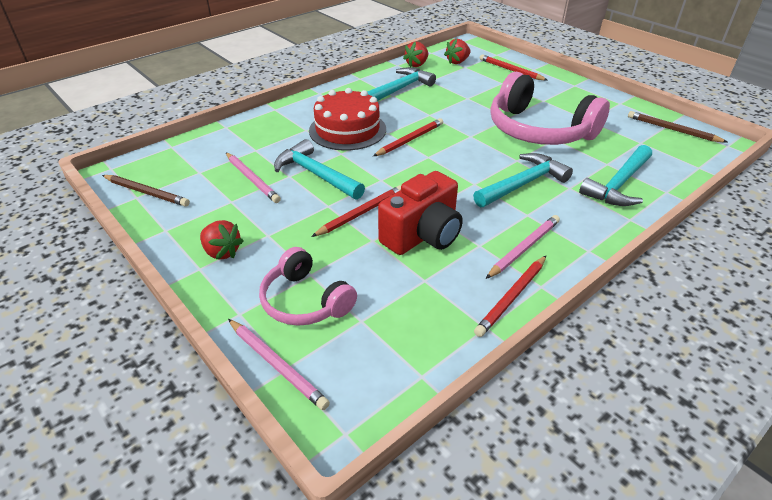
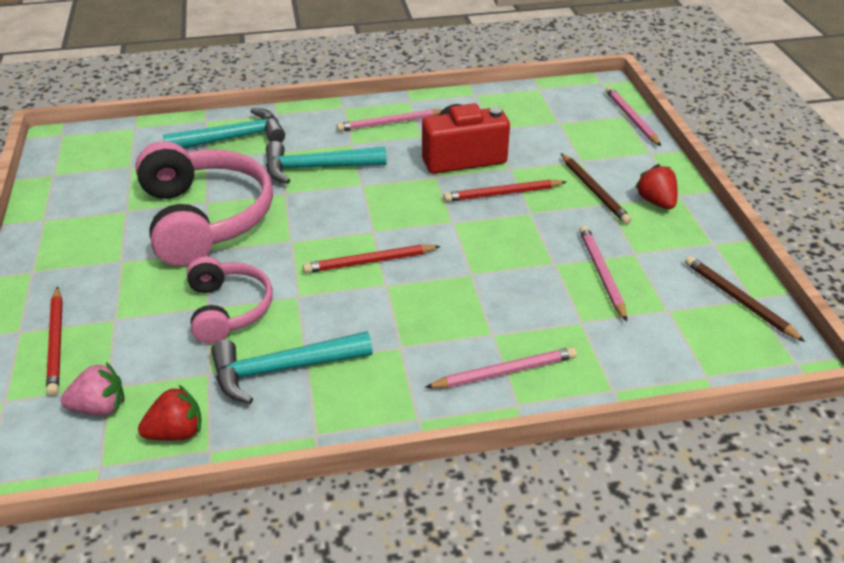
camera: 150 degrees left, 0 degrees up
(288, 117) = (504, 372): none -> pink pencil
(305, 301) = (594, 144): pink headphones -> pink headphones (228, 309)
(316, 174) = (521, 253): turquoise hammer -> none
(347, 130) = (434, 310): red cake -> none
(457, 62) = (100, 407): red strawberry -> pink strawberry
(512, 297) = (438, 101): red pencil -> none
(672, 130) = (70, 166): brown pencil -> brown pencil (594, 191)

